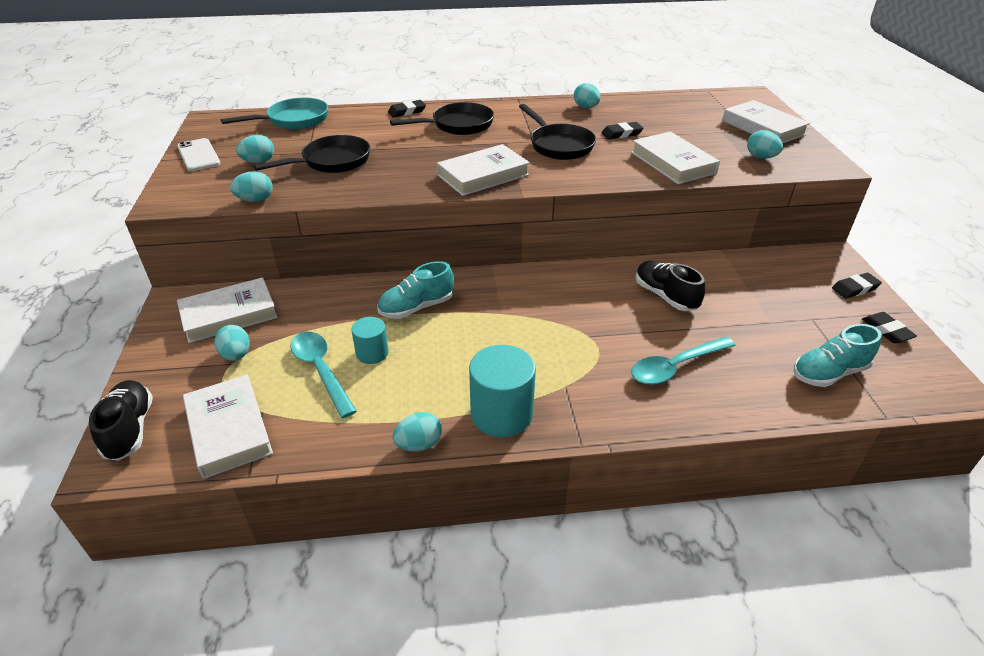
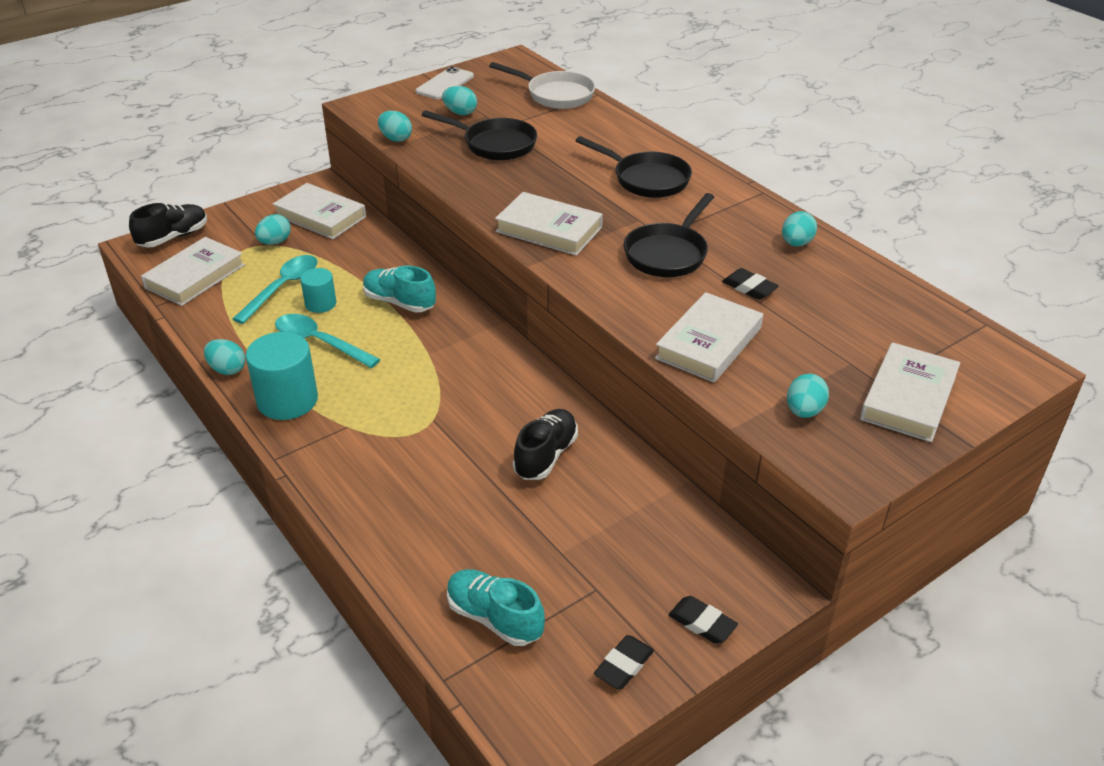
camera: 60 degrees right, 0 degrees up
(293, 120) = (556, 95): turquoise pan -> white pan
(407, 112) = (644, 141): black eraser -> none
(675, 367) = (424, 492): turquoise spoon -> turquoise spoon (320, 342)

